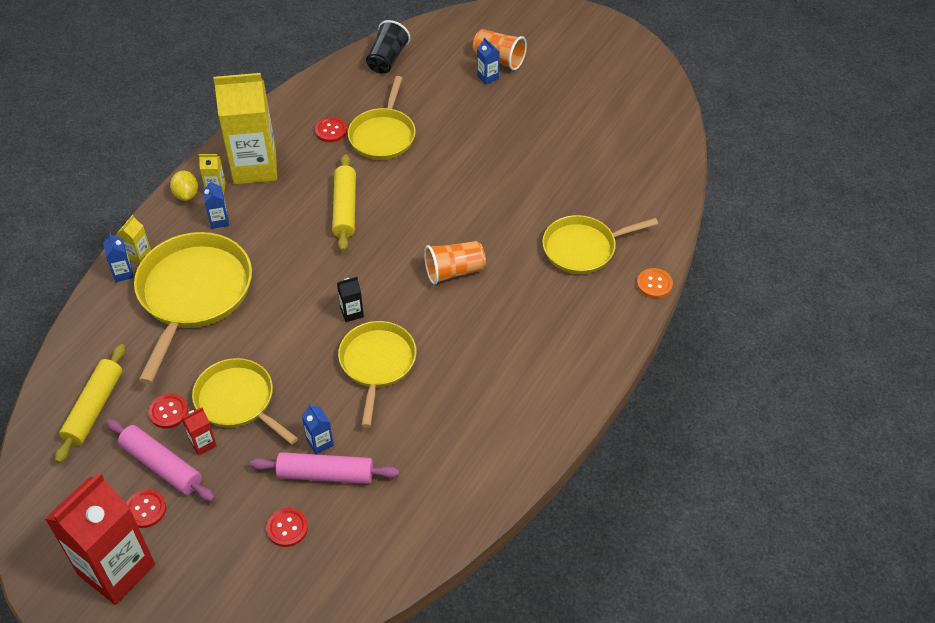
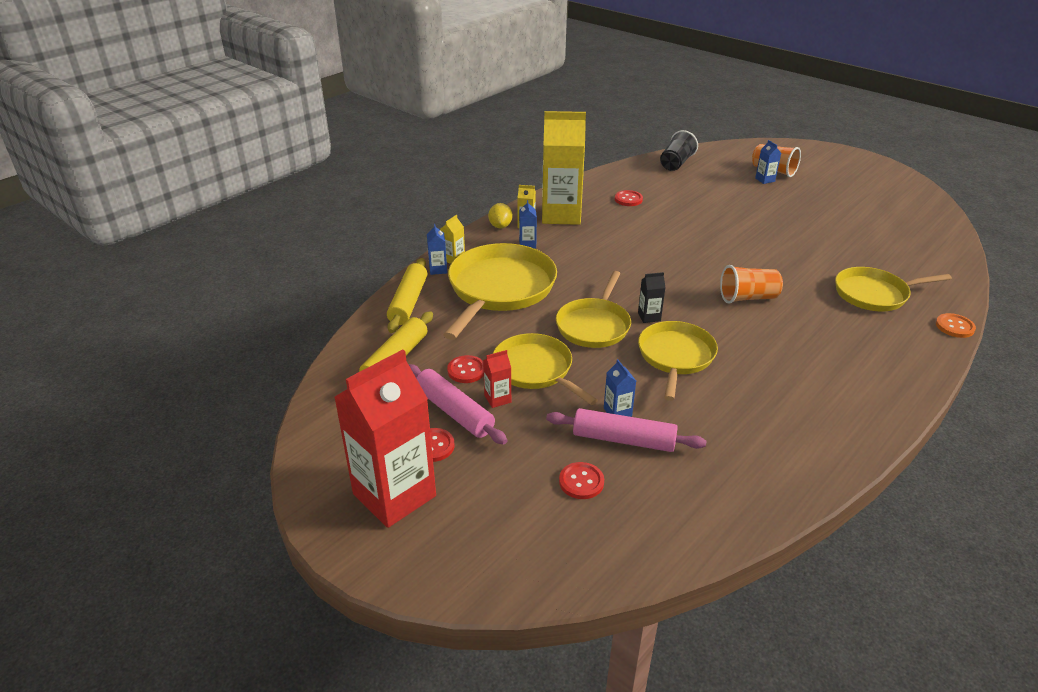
camera: 10 degrees right, 15 degrees down
(344, 208) = (641, 247): yellow rolling pin -> yellow rolling pin (408, 302)
(383, 136) = (674, 206): yellow pan -> yellow pan (594, 325)

